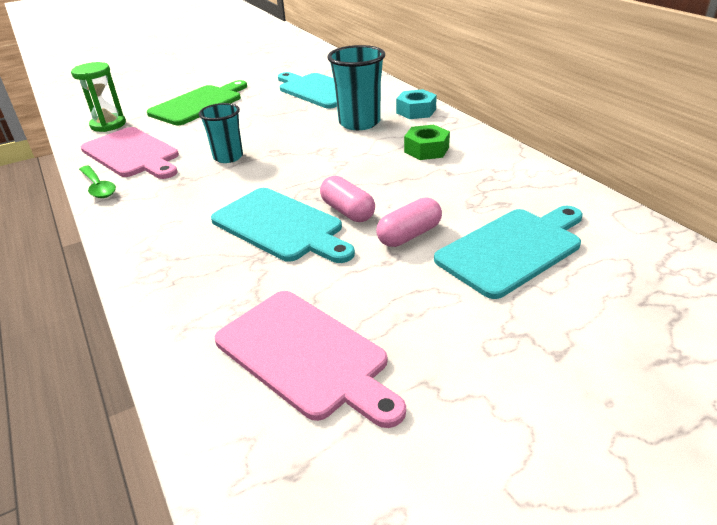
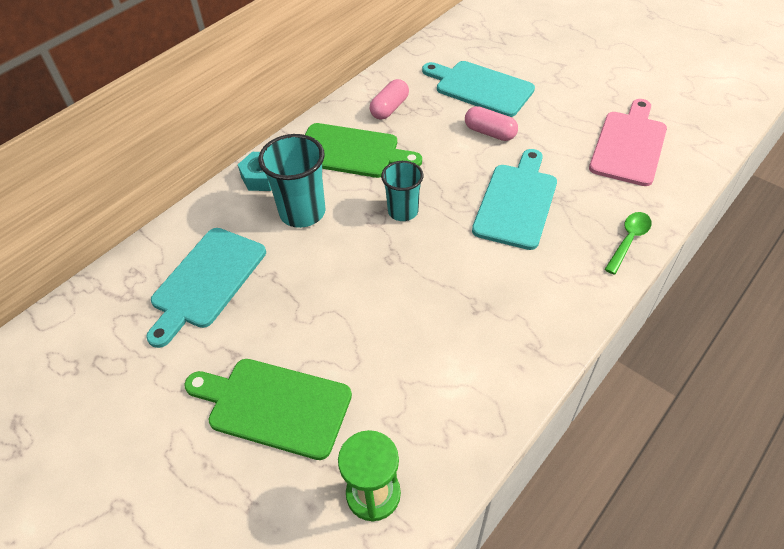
camera: 110 degrees left, 15 degrees up
(98, 187) = (530, 380): green spoon -> green spoon (628, 240)
(132, 154) = (445, 396): pink cutting board -> none
(228, 157) = (418, 292): turquoise cup -> turquoise cup (403, 211)
(347, 211) = (475, 171): pink capsule -> pink capsule (389, 108)
(426, 150) = (351, 151): green nut -> green cutting board

